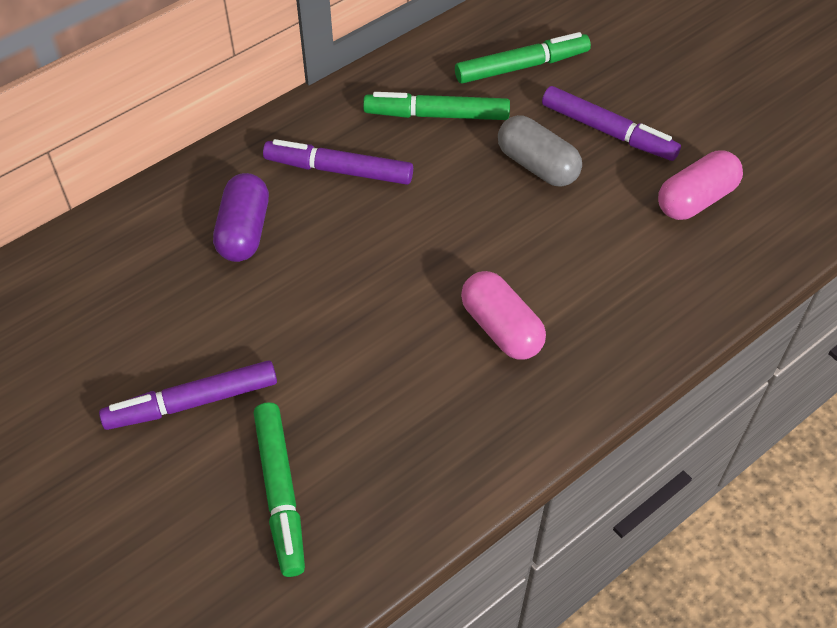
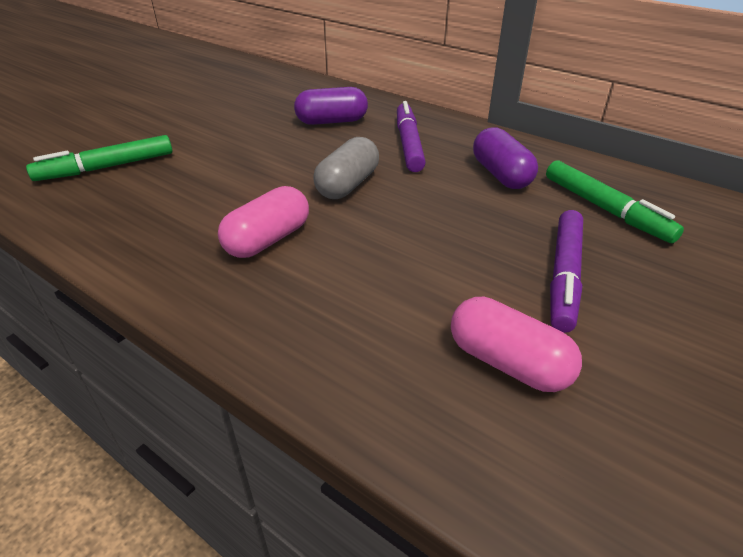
camera: 75 degrees right, 15 degrees down
(192, 402) = (183, 129): purple marker -> none
(437, 115) = (501, 175): green marker -> purple capsule
(537, 165) = (479, 235): grey capsule -> grey capsule (347, 185)

